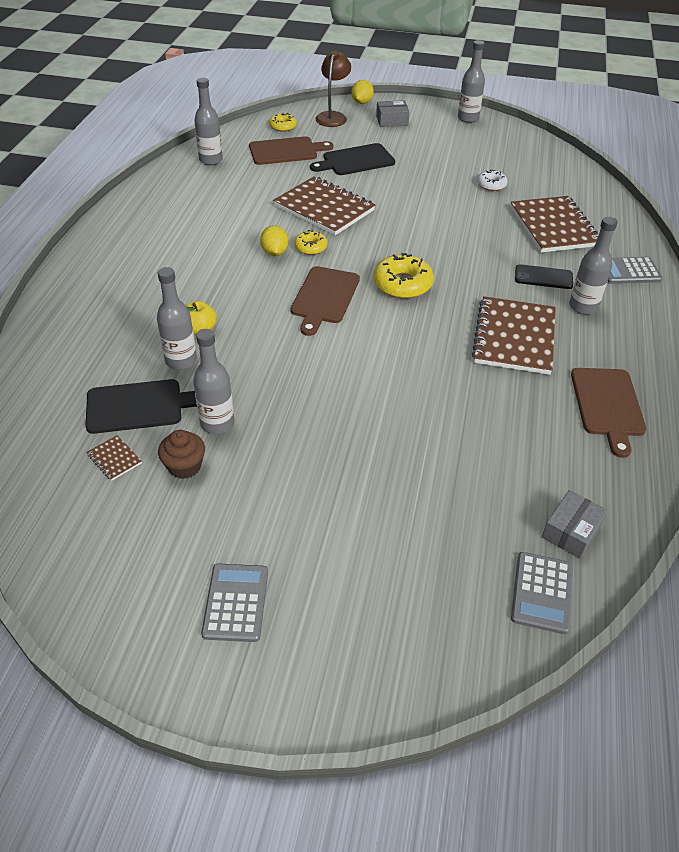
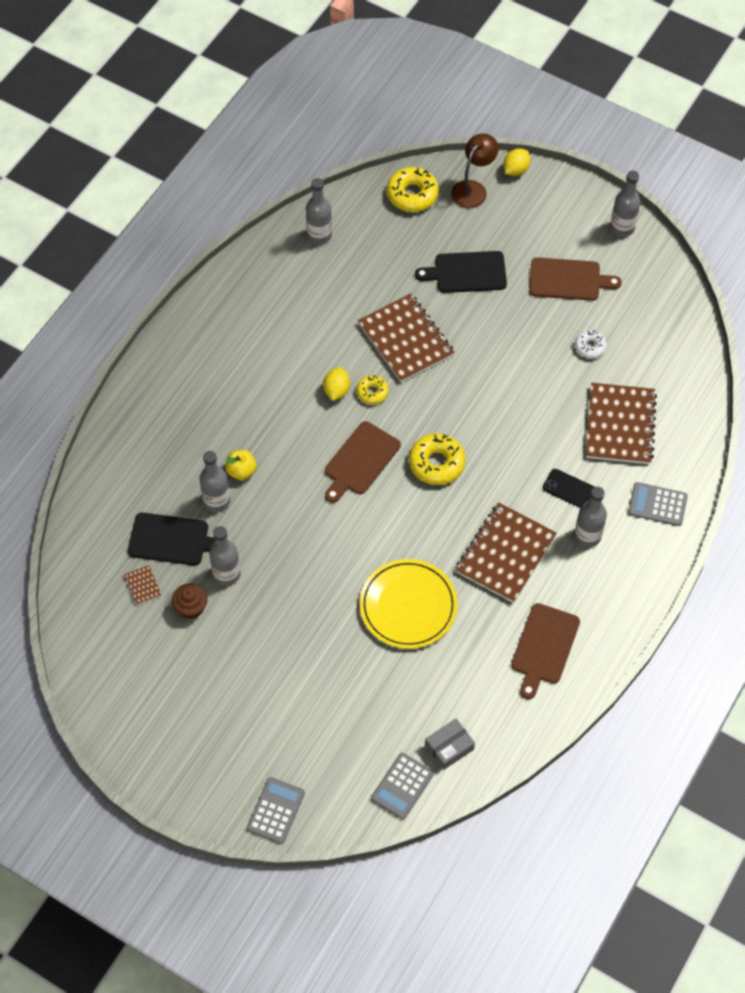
camera: 20 degrees right, 15 degrees up
(236, 602) = (194, 729): grey calculator -> grey calculator (276, 810)
(283, 126) = (412, 194): yellow donut -> yellow donut, size x1.71
(286, 151) = (401, 239): brown cutting board -> brown cutting board (568, 280)
(392, 120) = (535, 212): grey box -> none
(440, 404) = (408, 606): none -> yellow plate

